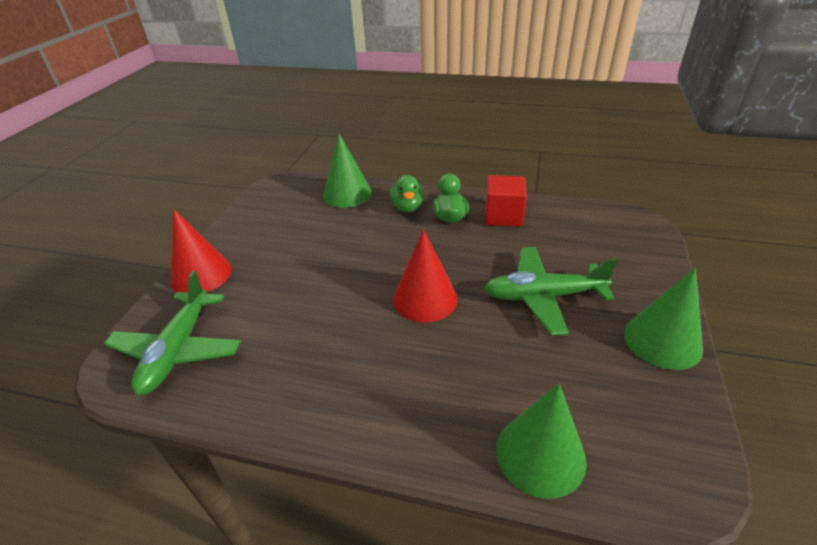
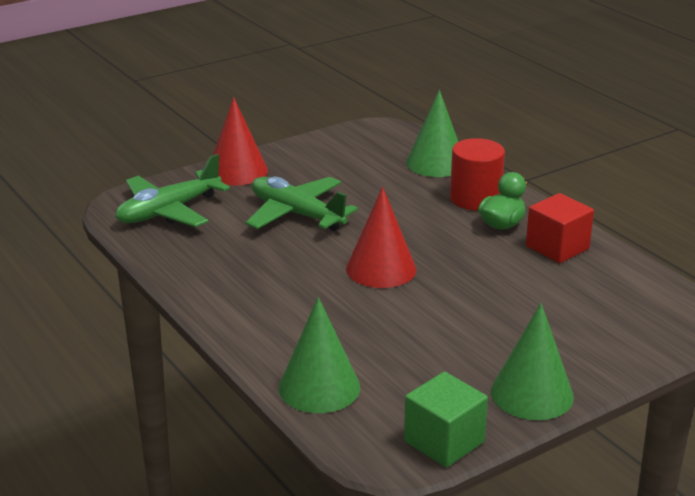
camera: 40 degrees right, 10 degrees down
(407, 207) = (475, 198): green duck -> red cylinder
(543, 296) = (482, 317): green plane -> green plane (297, 214)
(690, 434) = (444, 441): none -> green cube

